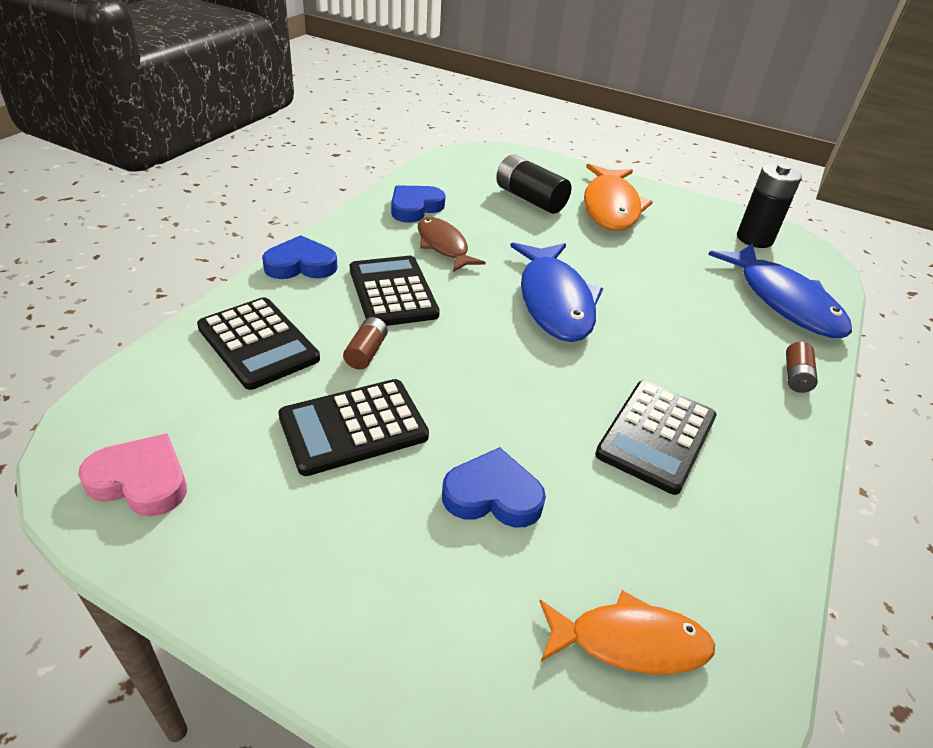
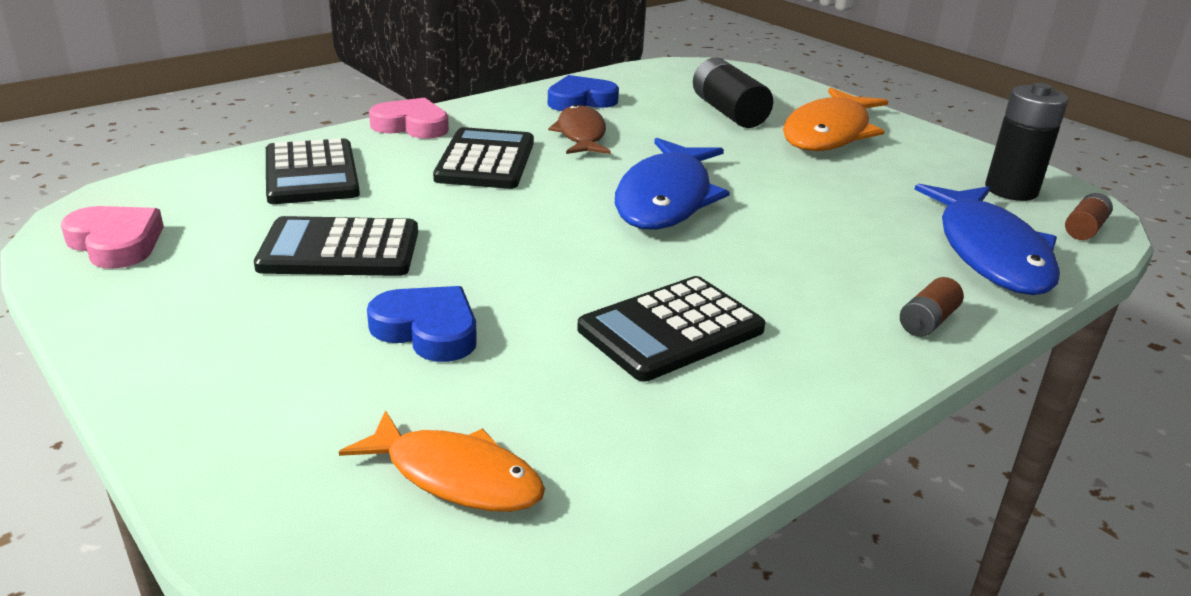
camera: 25 degrees right, 10 degrees down
(301, 265) = (411, 125): blue heart -> pink heart
(366, 352) = (410, 199): brown battery -> brown battery (1084, 229)

